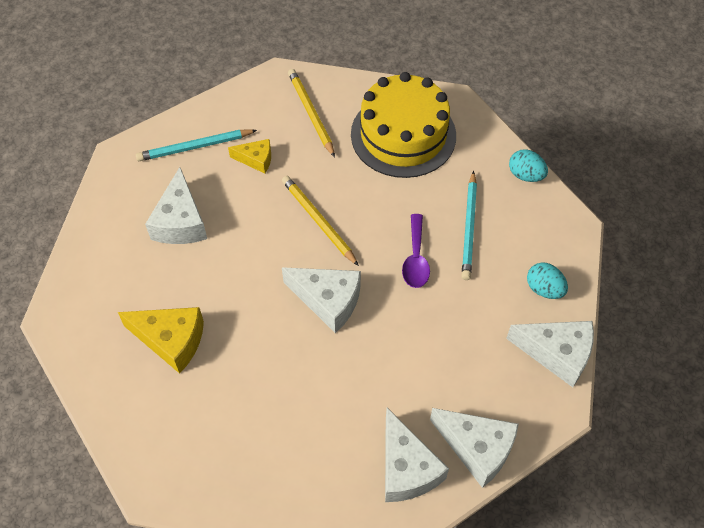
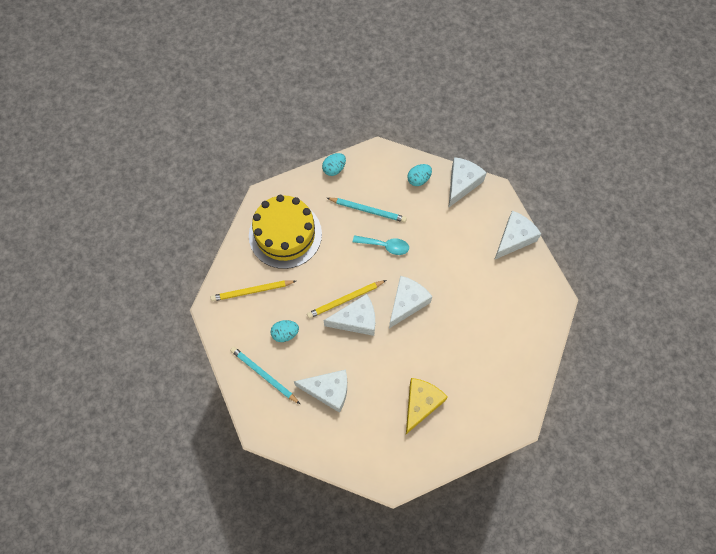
camera: 80 degrees left, 10 degrees up
(195, 147) = (264, 375): turquoise pencil -> turquoise pencil turned 135 degrees clockwise
(256, 159) = (285, 333): yellow cheese -> turquoise egg
(406, 468) = (521, 278): white cheese -> white cheese (356, 320)
(415, 259) = (385, 246): purple spoon -> turquoise spoon

